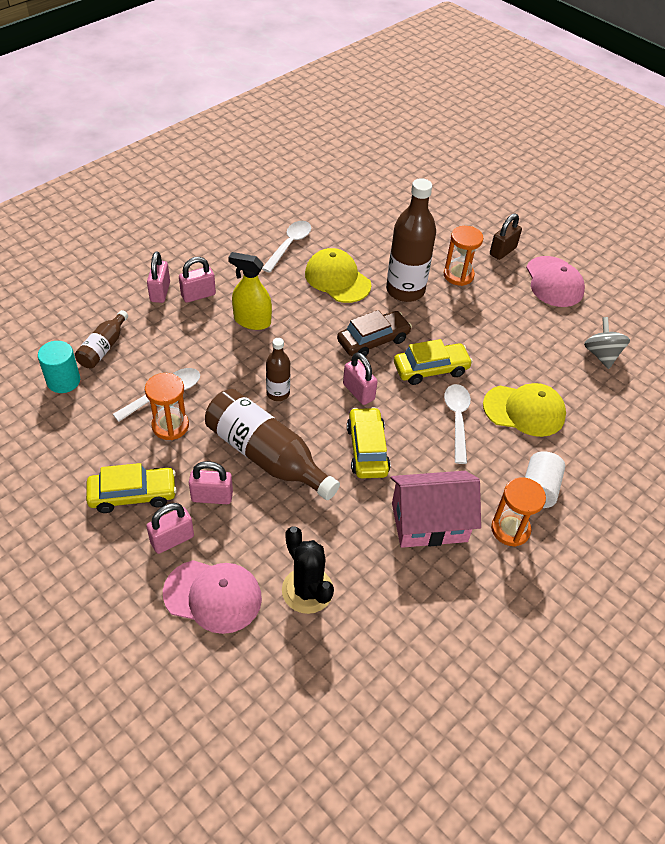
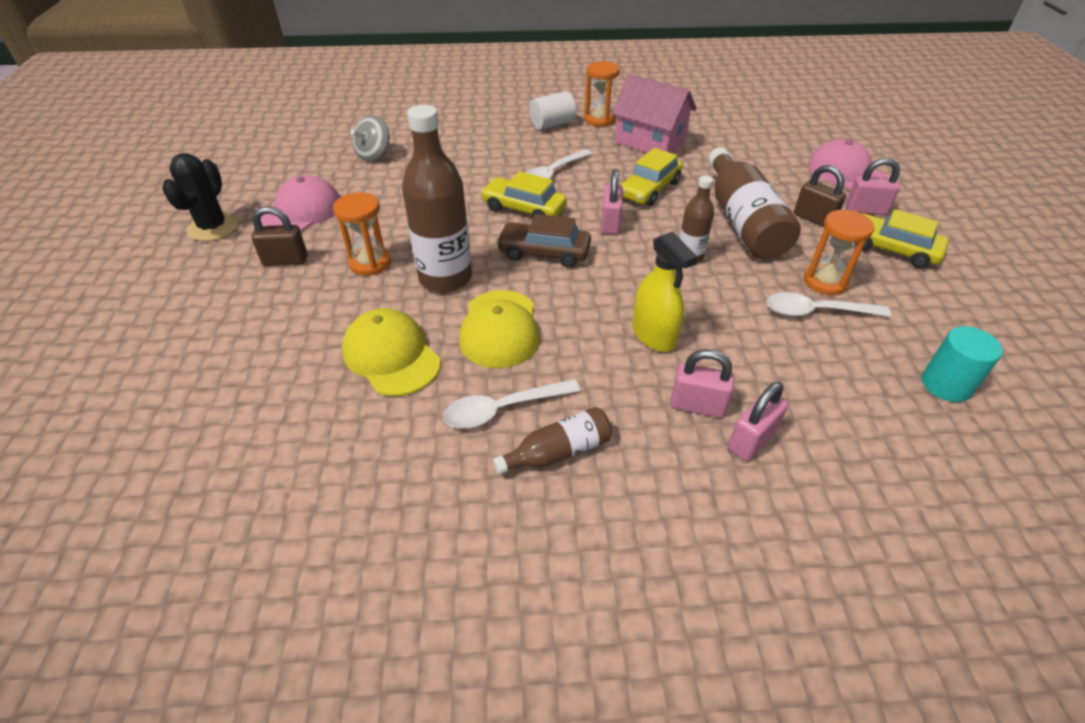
camera: 135 degrees left, 5 degrees down
(103, 347) = (875, 401): brown bottle -> brown bottle (558, 452)
(212, 497) = (813, 218): pink padlock -> brown padlock
(307, 590) = (772, 150): black cactus -> black cactus (213, 227)
(524, 410) = (493, 156): yellow cap -> yellow cap (391, 356)

